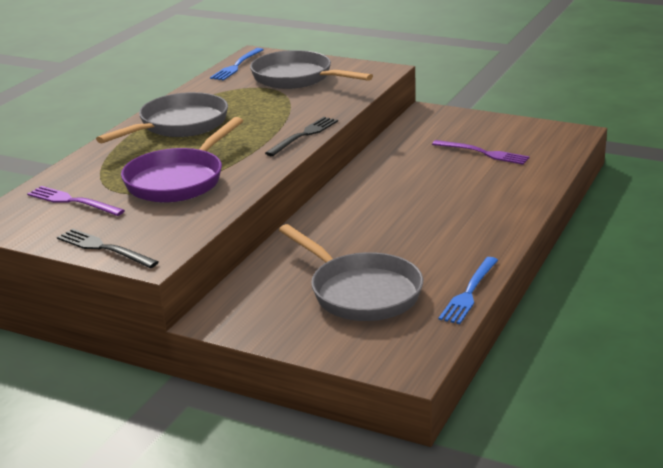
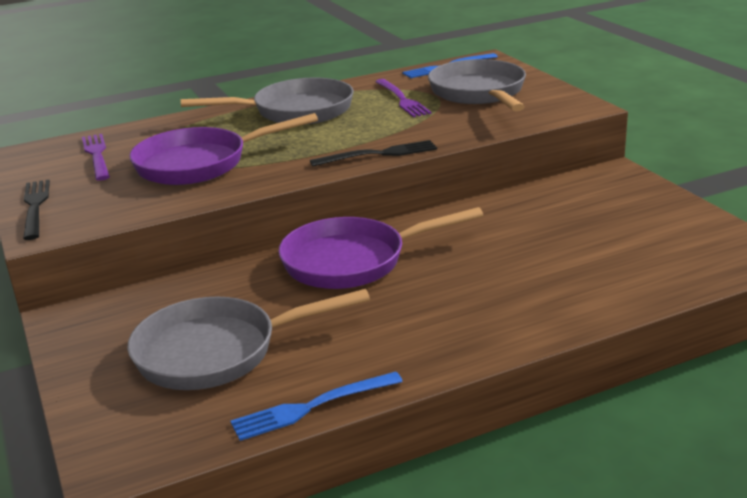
camera: 40 degrees right, 0 degrees up
(352, 214) = (353, 261): none -> purple pan
(360, 292) = (217, 352): grey pan -> grey pan turned 75 degrees clockwise
(483, 153) = (603, 242): purple fork -> purple fork (402, 99)

